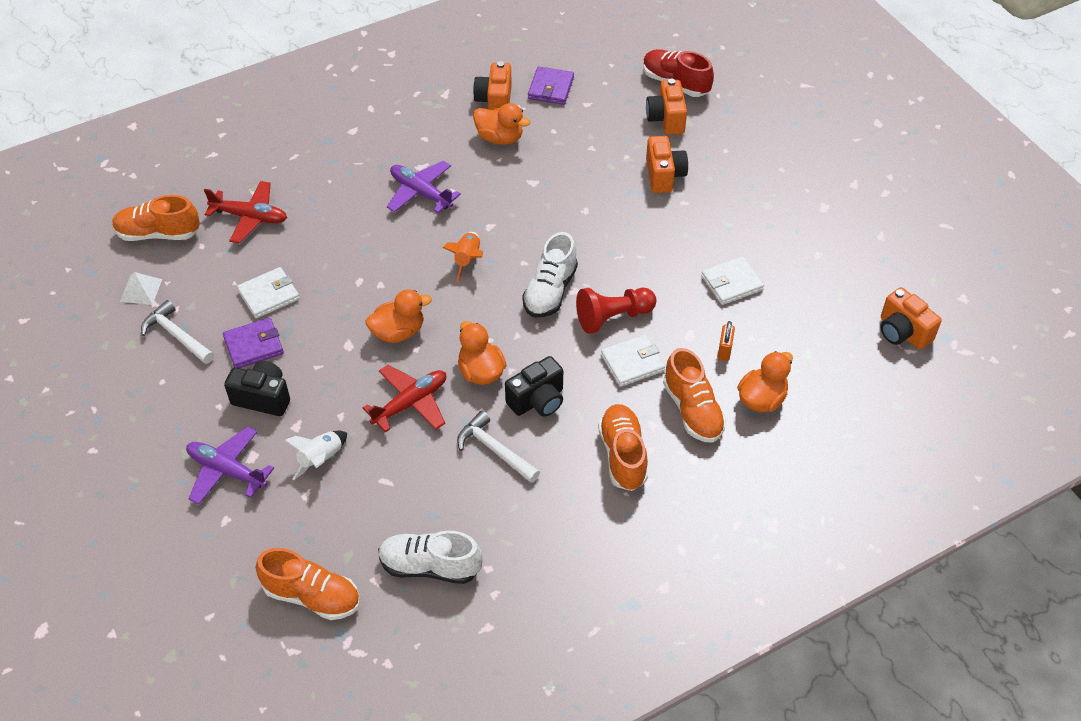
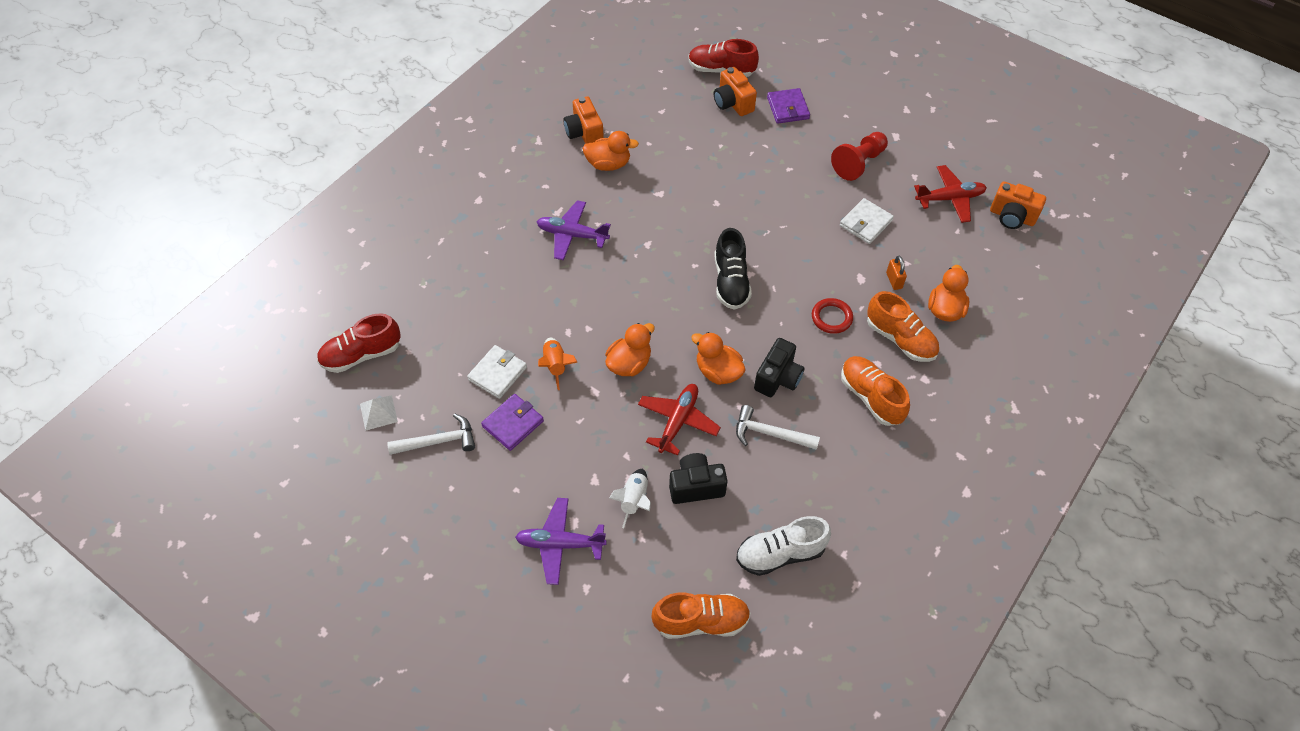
camera: 25 degrees left, 5 degrees up
(158, 233) = (361, 354): orange shoe -> red shoe
(177, 335) = (438, 441): white hammer -> white hammer turned 150 degrees clockwise
(250, 217) = (436, 310): red plane -> red plane (949, 198)
(263, 398) = (550, 467): black camera -> black camera (696, 486)
(467, 260) = (647, 280): orange rocket -> orange rocket (556, 365)
(550, 88) = (624, 107): purple wallet -> purple wallet (787, 108)
(550, 291) = (731, 282): white shoe -> black shoe
(613, 317) = (793, 285): red pawn -> red pawn (858, 163)
(632, 363) = (831, 318): white wallet -> red ring
(664, 175) = (760, 151): orange camera -> none

